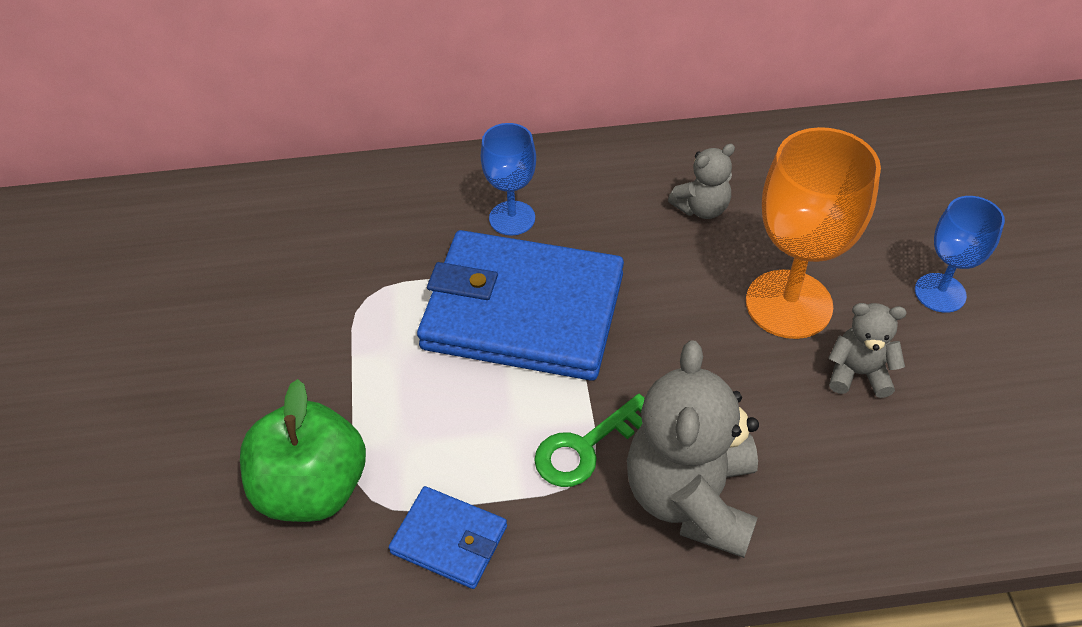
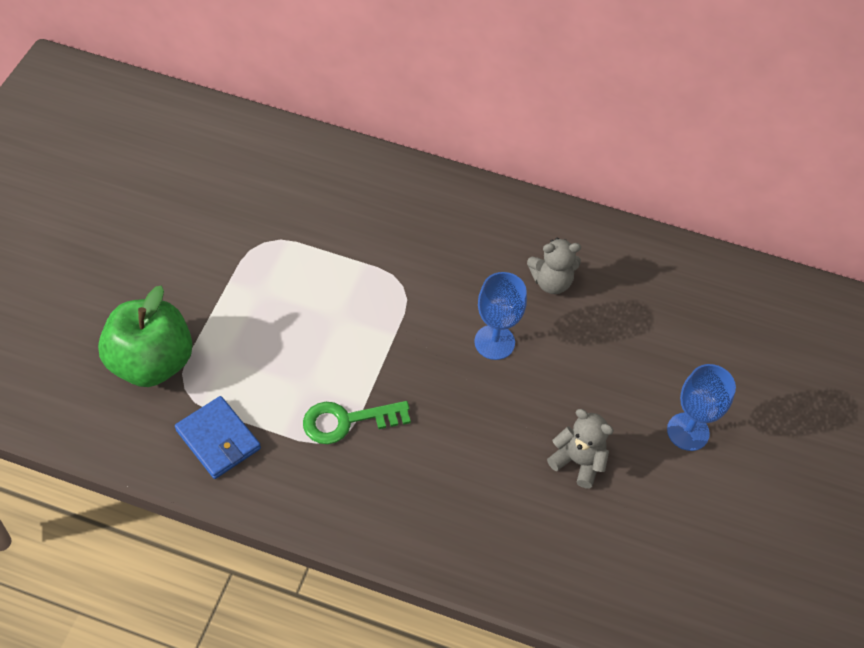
camera: 20 degrees right, 5 degrees up
(512, 218) = (403, 226): blue goblet -> blue goblet (494, 342)
(523, 311) = (366, 302): blue wallet -> none
(691, 498) = (395, 490): grey teddy bear -> none
(788, 304) = (564, 386): orange goblet -> none

